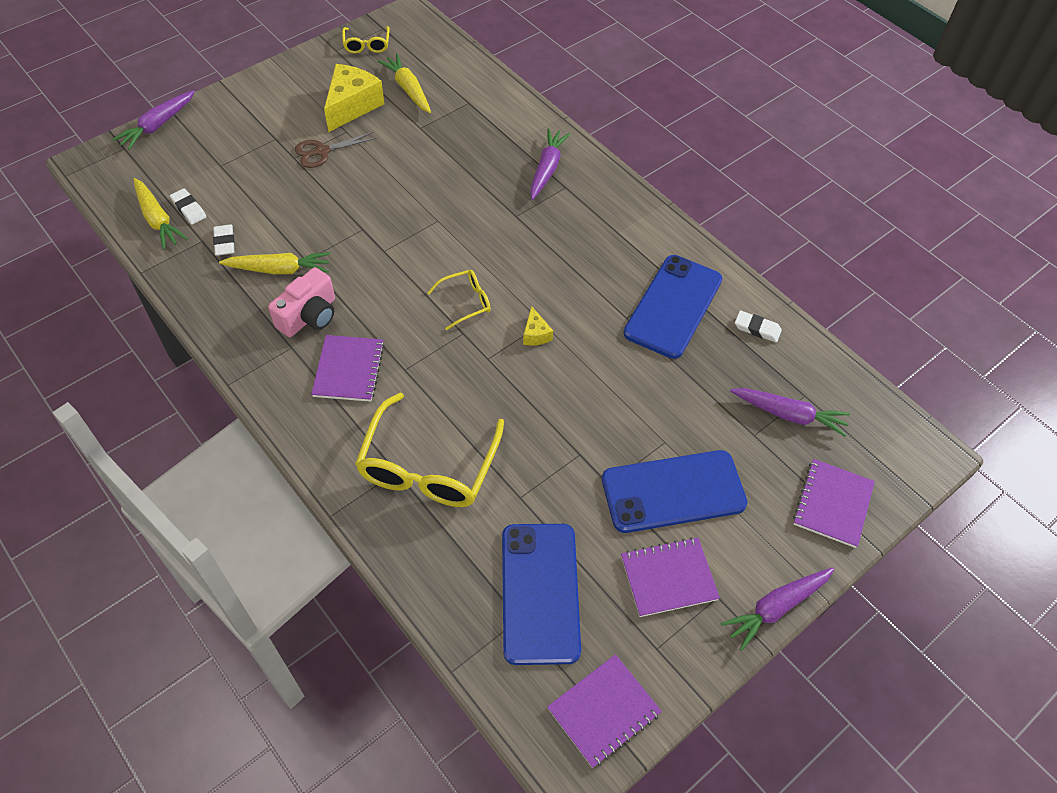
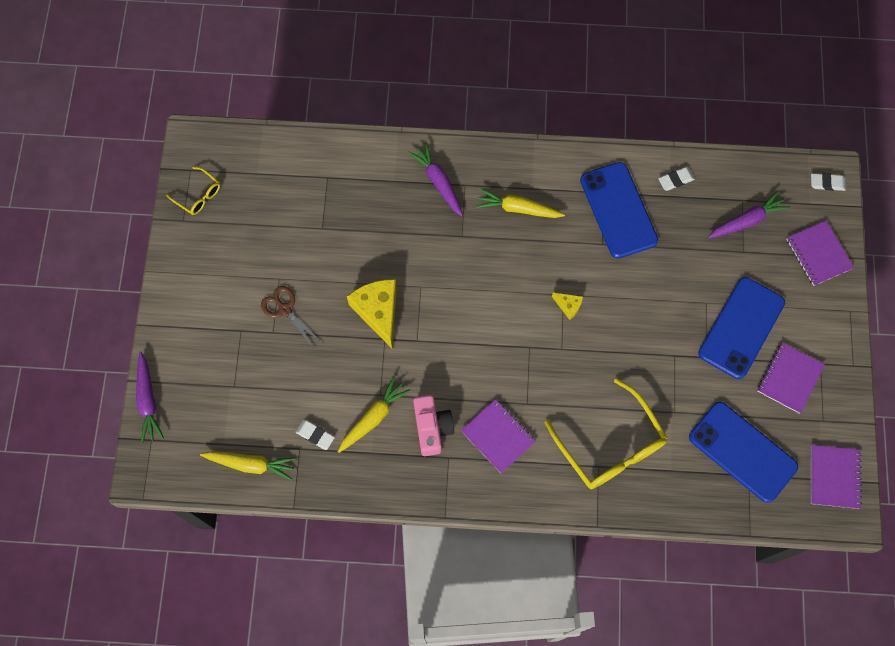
camera: 45 degrees left, 15 degrees up
(189, 209) = (259, 436): white eraser -> white eraser (827, 183)
(322, 152) = (285, 309): brown scissors -> brown scissors turned 120 degrees clockwise
(352, 106) = (256, 255): yellow cheese -> yellow cheese (378, 312)
(408, 89) = (275, 205): yellow carrot -> yellow carrot (518, 208)
(465, 302) = (506, 325): yellow glasses -> none
(776, 607) = (850, 341): purple carrot -> none

